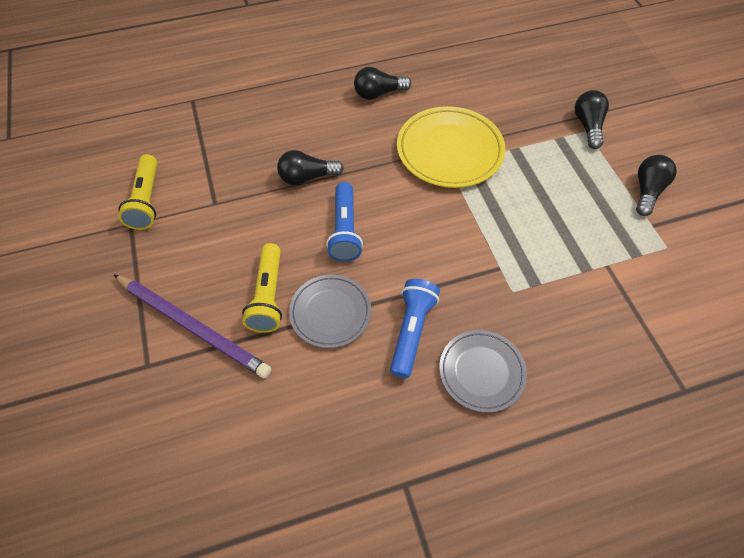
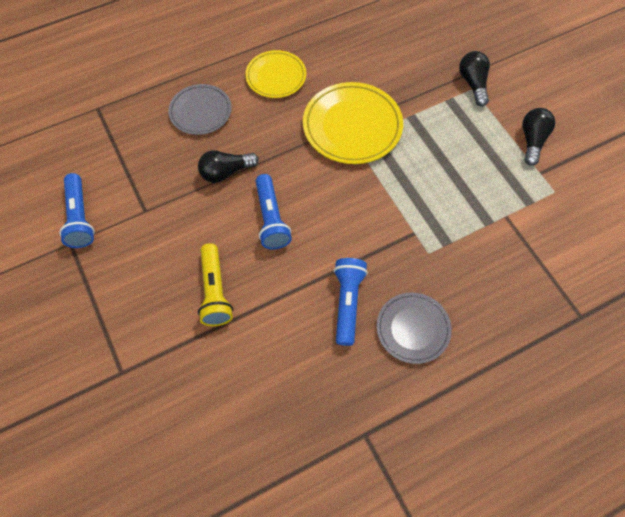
camera: 10 degrees left, 5 degrees up
(146, 201) = (79, 218): yellow flashlight -> blue flashlight
(192, 326) = (153, 330): purple pencil -> none
(330, 312) = (273, 298): grey plate -> grey plate (200, 112)
(378, 93) = (276, 76): black light bulb -> yellow plate

